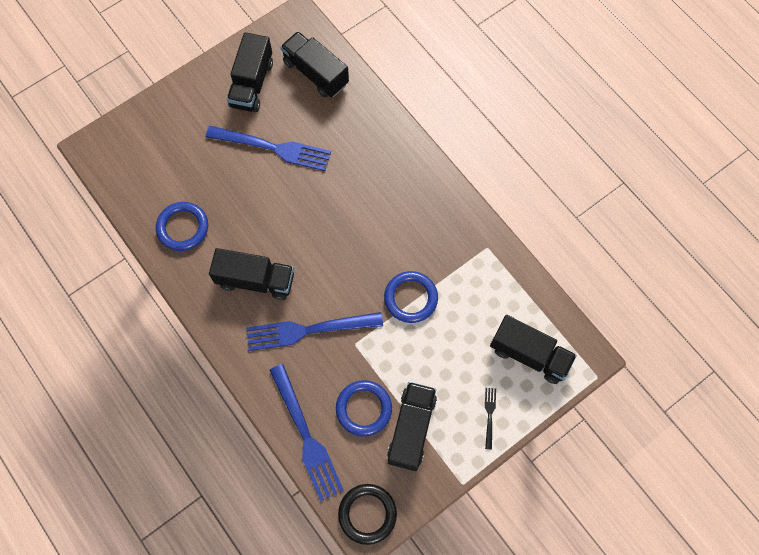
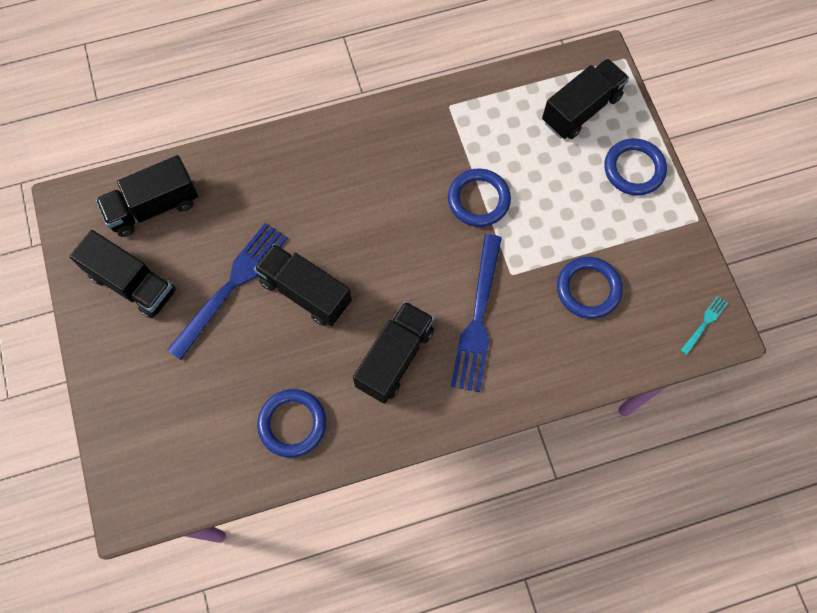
camera: 70 degrees left, 0 degrees up
(306, 435) = (600, 359): blue fork -> none
(367, 514) = (704, 323): black ring -> turquoise fork
(411, 429) = (625, 249): black truck -> black truck (305, 292)
(489, 415) = (634, 169): black fork -> blue ring

